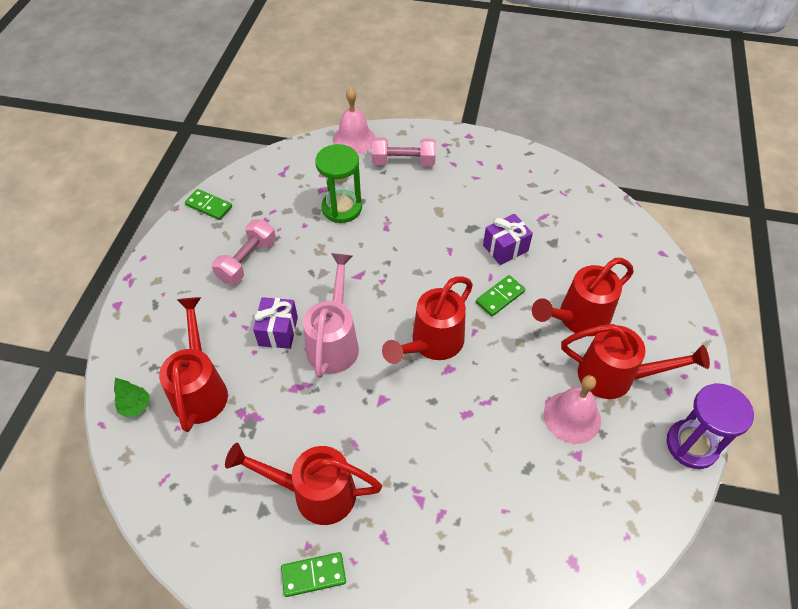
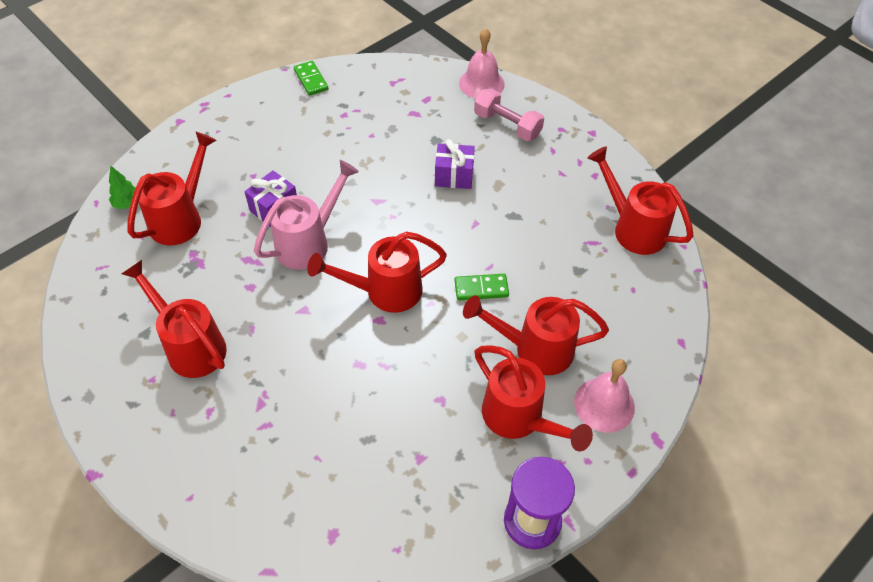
camera: 35 degrees right, 0 degrees up
(247, 261) = (301, 140): pink dumbbell -> none
(313, 575) = (137, 402): green domino -> none
(342, 208) = (415, 137): green hourglass -> none
(505, 248) = (528, 250): purple gift -> purple gift (454, 176)
(560, 191) = (633, 228): none -> red watering can
(572, 417) = (446, 425): pink bell -> pink bell (604, 404)

